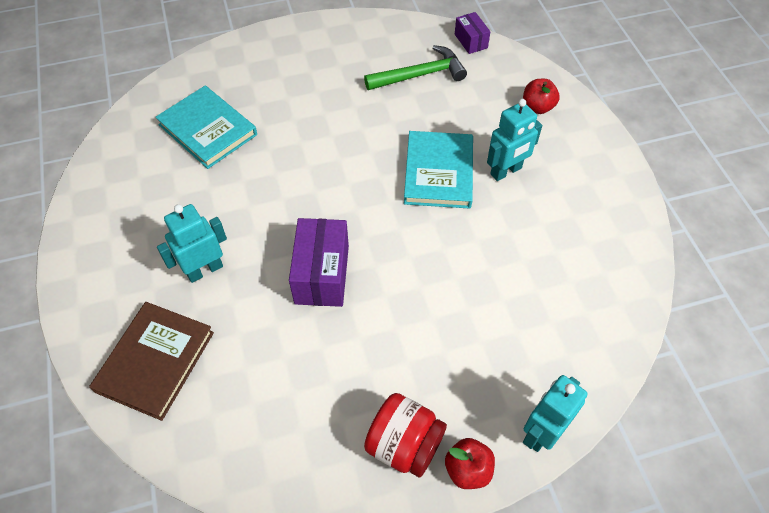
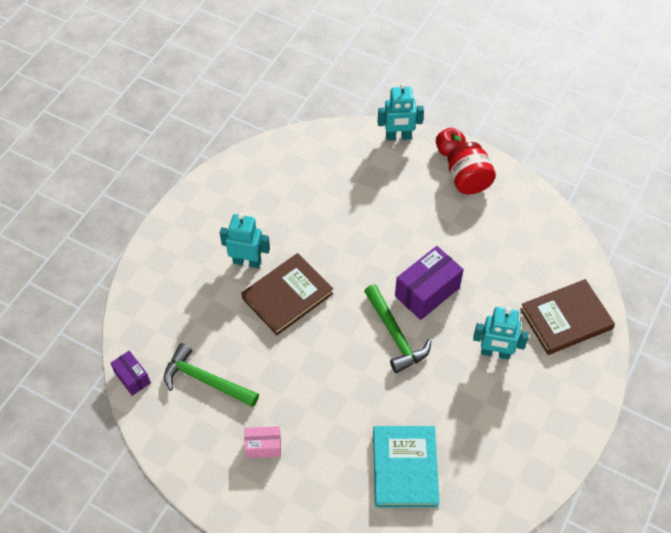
camera: 135 degrees left, 0 degrees up
(313, 214) = (395, 334): none -> green hammer
(329, 70) = (263, 446): none -> pink box
(439, 172) = (287, 296): turquoise book -> brown book
(471, 41) = (132, 377): purple box -> purple box turned 60 degrees counterclockwise
(537, 107) = (167, 285): red apple -> none

